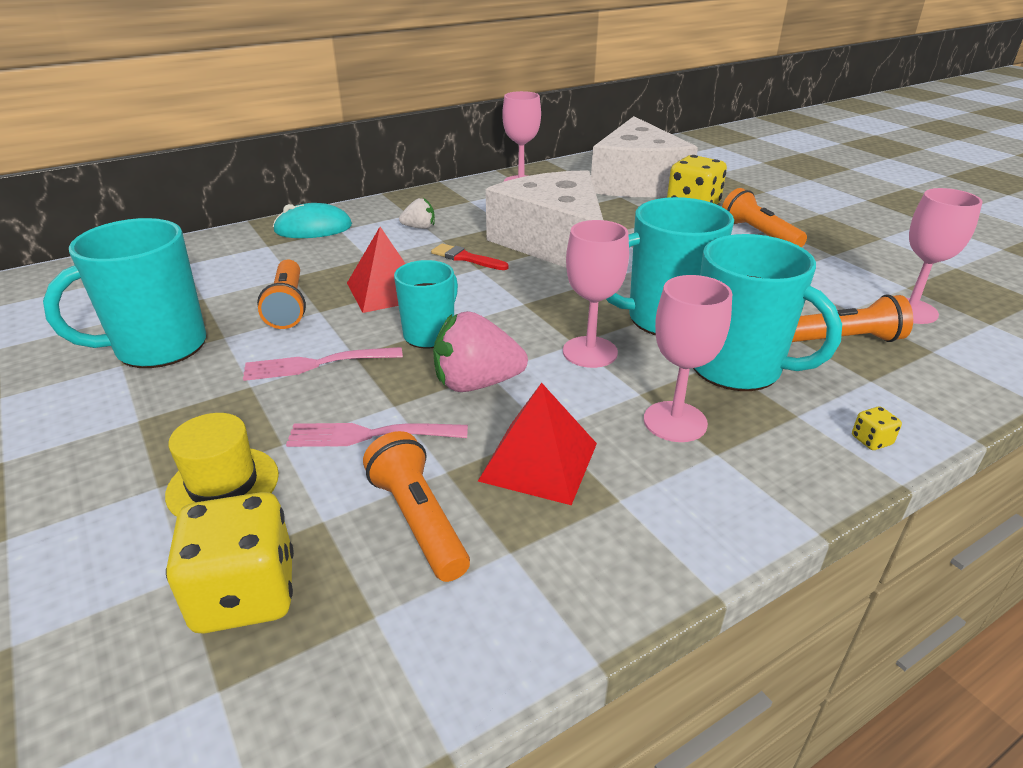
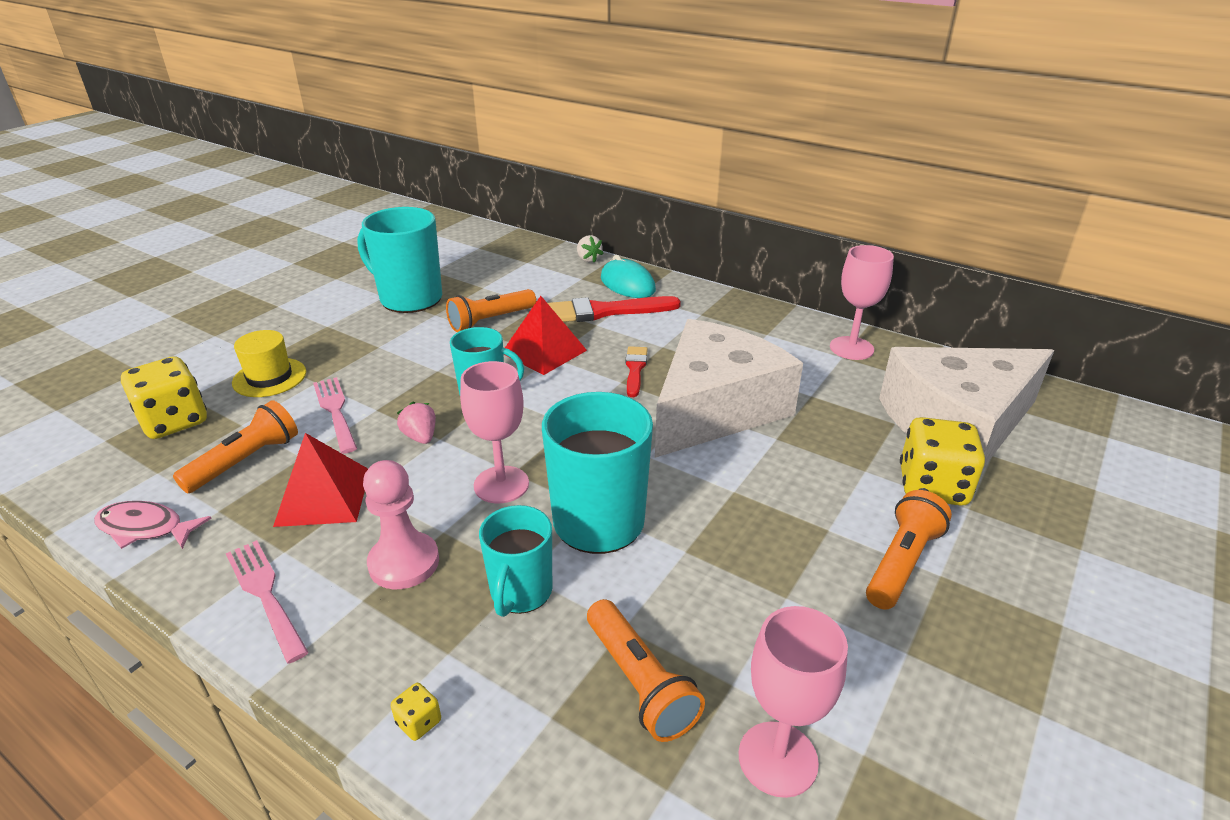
camera: 65 degrees right, 0 degrees up
(316, 364) = (416, 360): pink fork -> pink fork (265, 594)
(350, 249) = (604, 311): none -> red brush
(419, 228) = (676, 328): white strawberry -> white strawberry (588, 259)
(476, 383) = (420, 437): pink strawberry -> pink strawberry, size x0.55
(507, 628) = (145, 528): none -> pink fish
(675, 422) = (404, 563): pink goblet -> pink pawn
(738, 368) = (520, 593): turquoise mug -> turquoise mug, size x0.61

